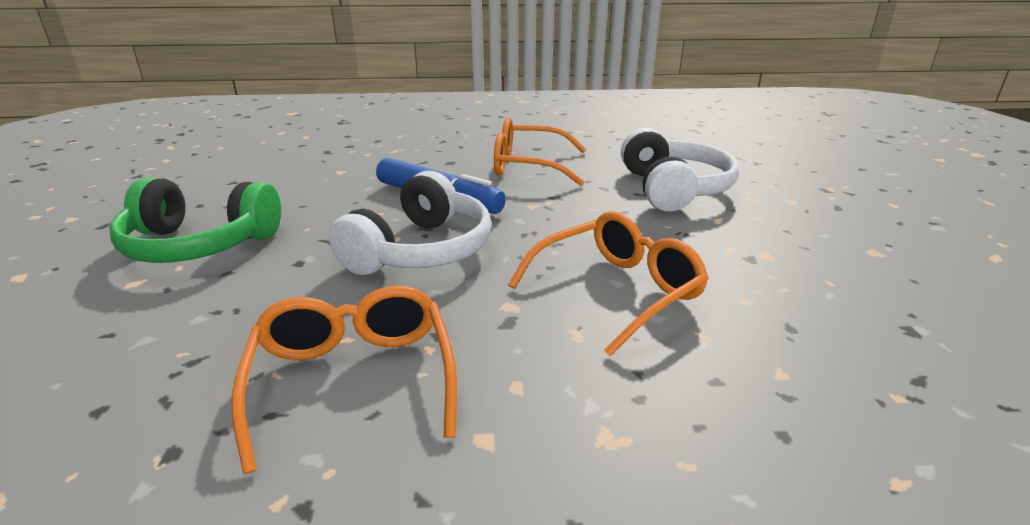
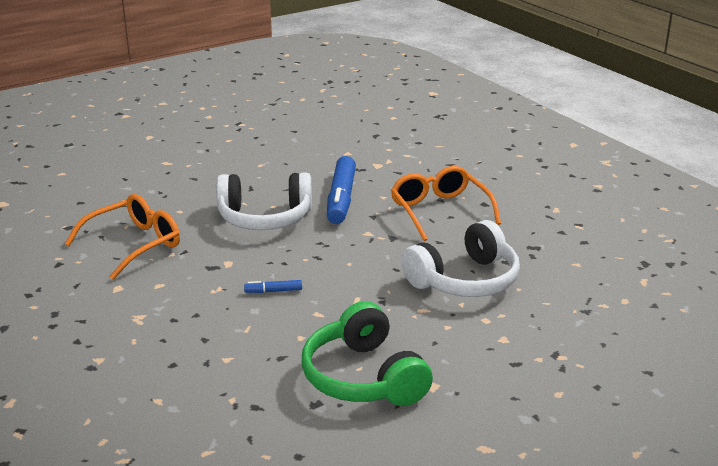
camera: 60 degrees right, 0 degrees up
(199, 245) = (213, 159): green headphones -> green headphones (363, 377)
(617, 291) = (273, 291): orange glasses -> blue marker

